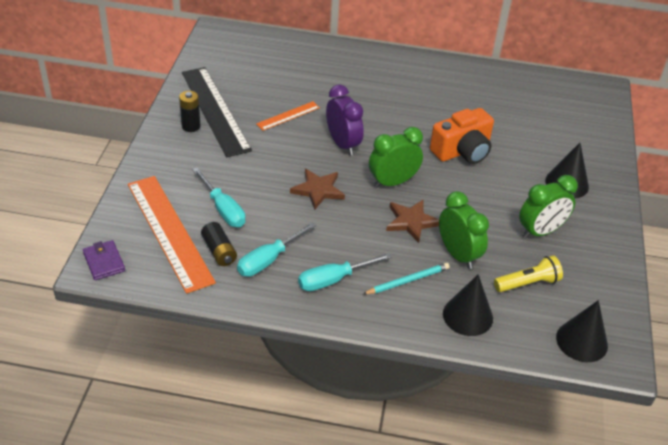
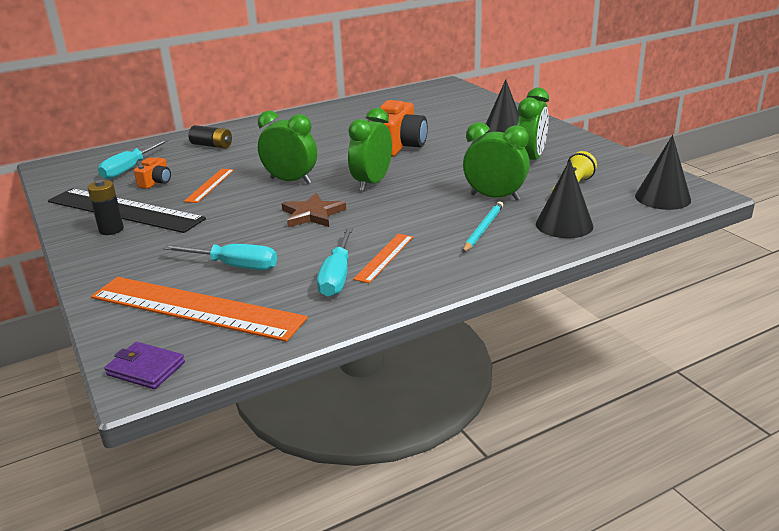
camera: 35 degrees left, 15 degrees down
(219, 251) = (275, 295): black battery -> black battery (212, 145)
(259, 91) = (156, 182): none -> orange camera
(314, 263) = (384, 257): none -> orange ruler
(333, 280) = (420, 259): turquoise screwdriver -> turquoise screwdriver (129, 169)
(343, 144) = (291, 181): purple clock -> green clock
(411, 222) = (426, 197): brown star -> none

